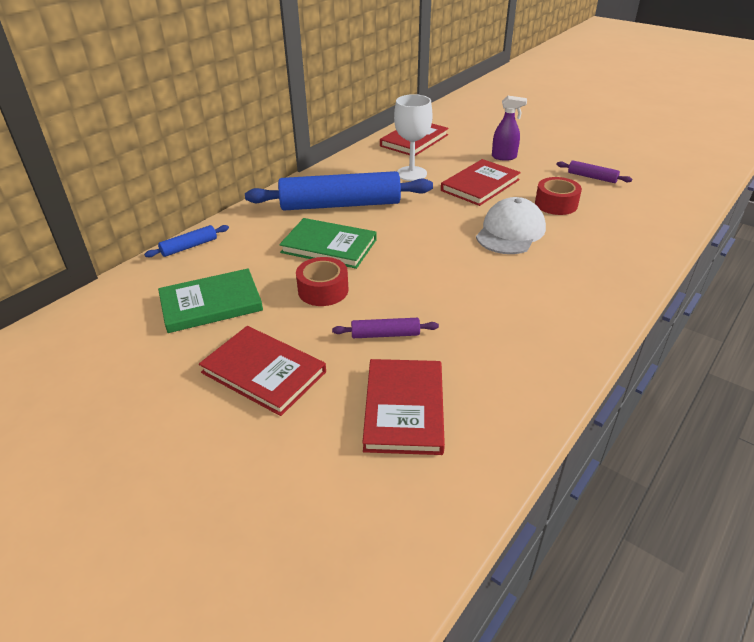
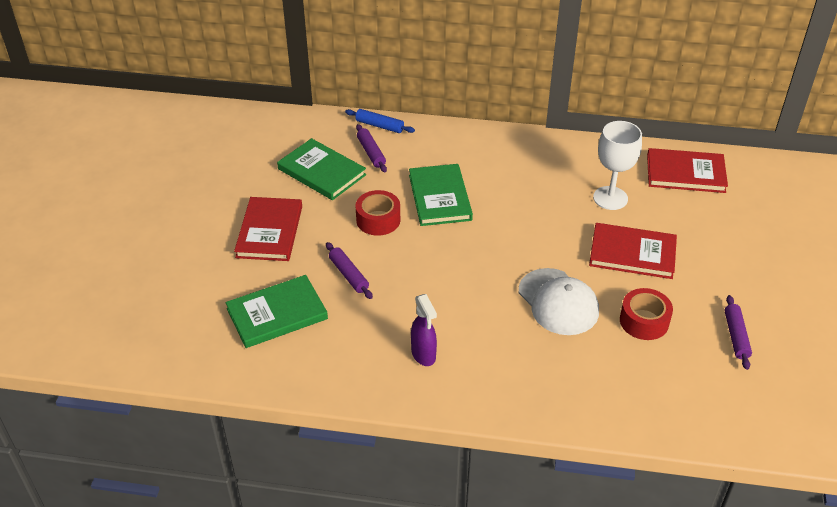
camera: 60 degrees right, 5 degrees up
(221, 264) = (371, 153): none -> purple rolling pin
(340, 205) = (510, 176): blue rolling pin -> none
(404, 408) = (277, 314): red book -> green book
(504, 157) = (715, 252): purple spray bottle -> purple spray bottle (423, 355)
(510, 232) = (558, 302): white cap -> white cap turned 60 degrees clockwise

